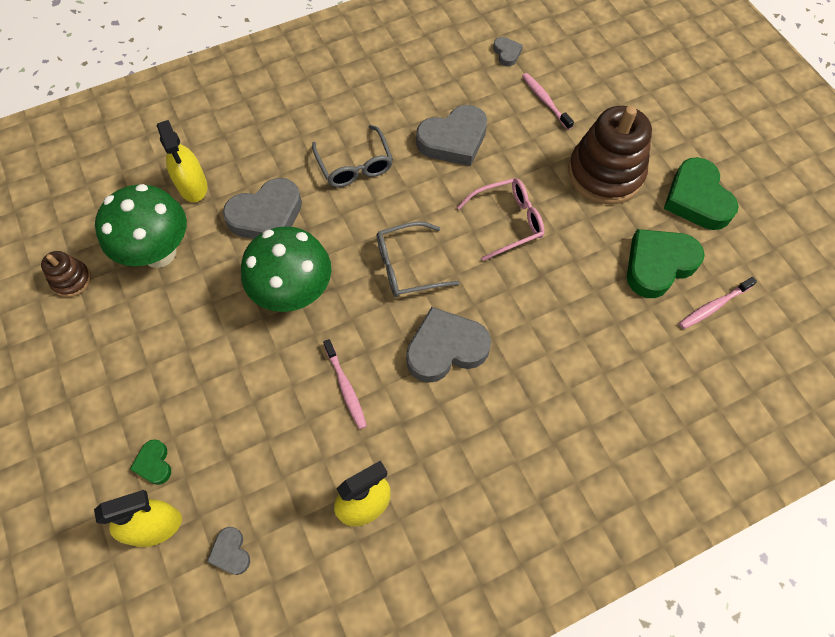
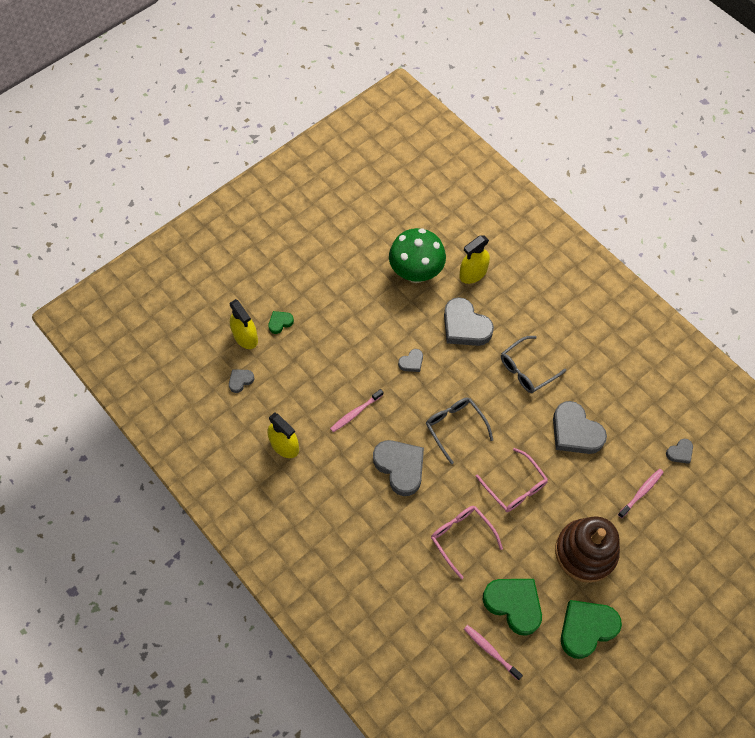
camera: 75 degrees right, 0 degrees up
(71, 280) = (381, 233): brown stacking toy -> none
(294, 294) = (411, 362): green mushroom -> grey heart
(561, 299) = (461, 537): none -> pink glasses

